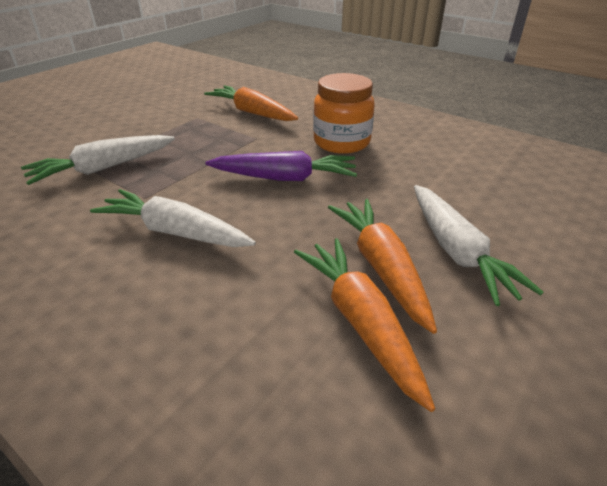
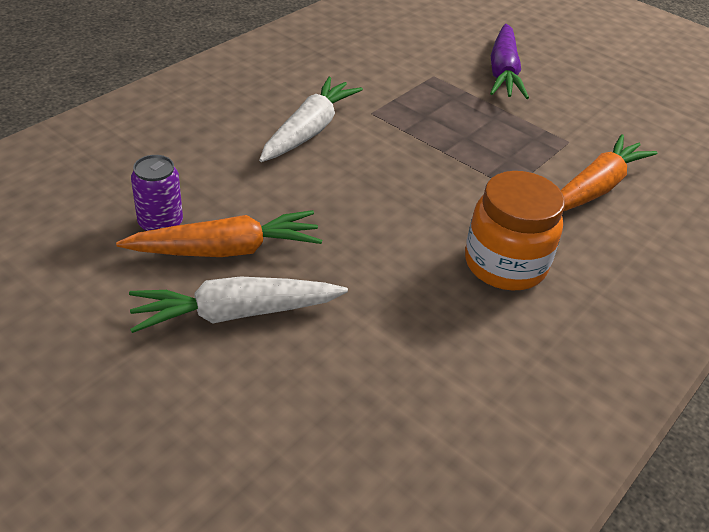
camera: 90 degrees right, 5 degrees up
(104, 168) = (429, 86): white carrot -> none
(284, 178) = (404, 202): purple carrot -> purple carrot (503, 72)
(360, 321) = (161, 224): orange carrot -> purple can

